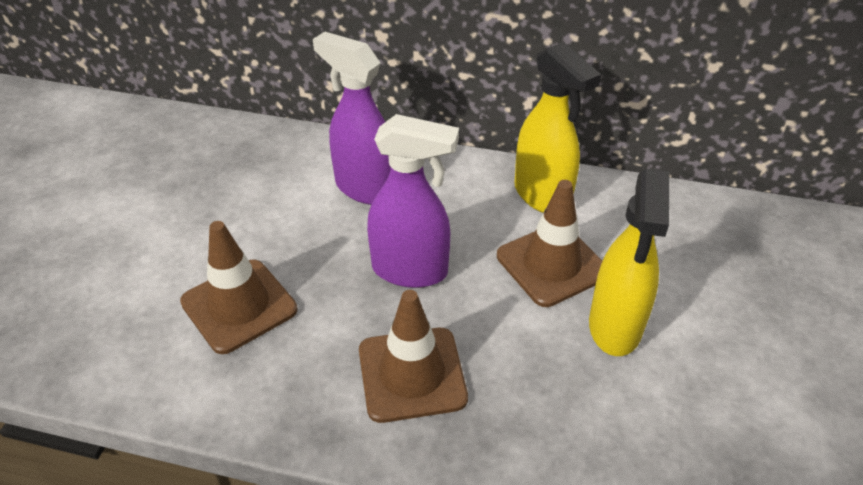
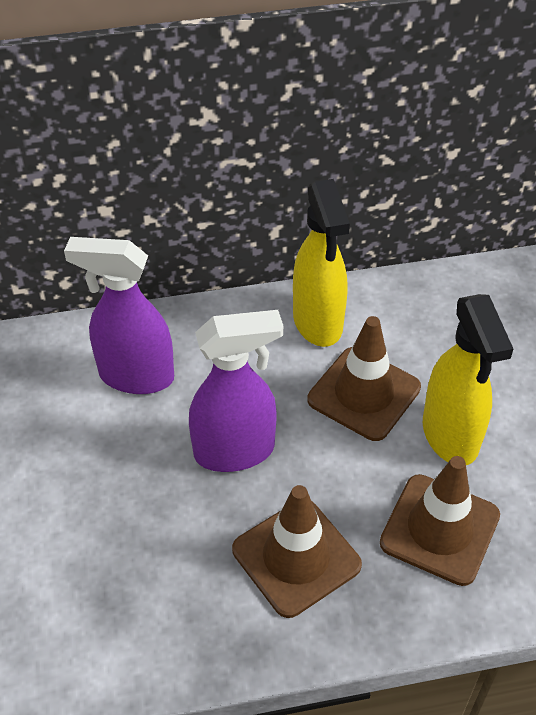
camera: 25 degrees left, 5 degrees up
(239, 306) = (84, 557): brown traffic cone -> brown traffic cone (439, 529)
(542, 196) = (318, 322): yellow spray bottle -> yellow spray bottle turned 45 degrees clockwise

